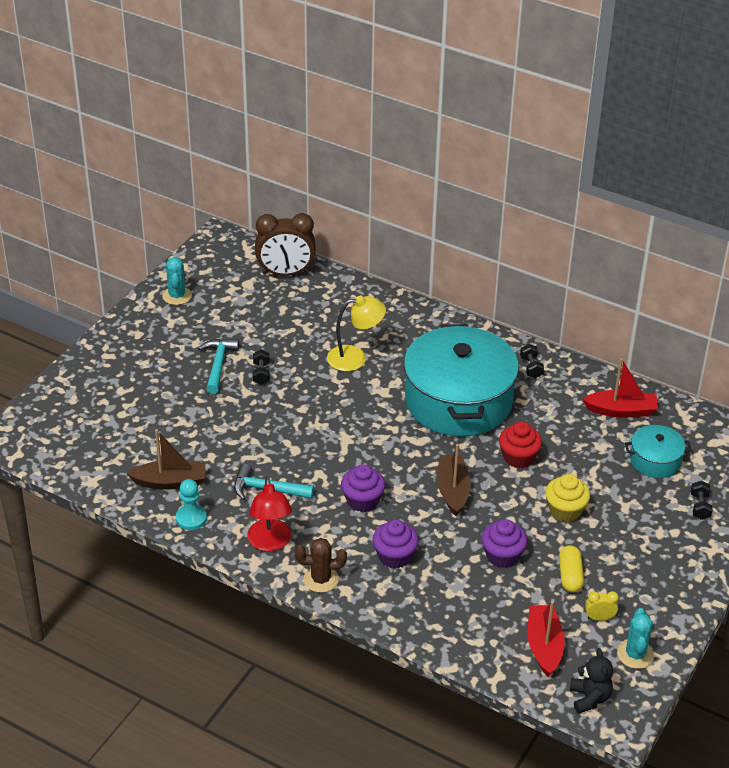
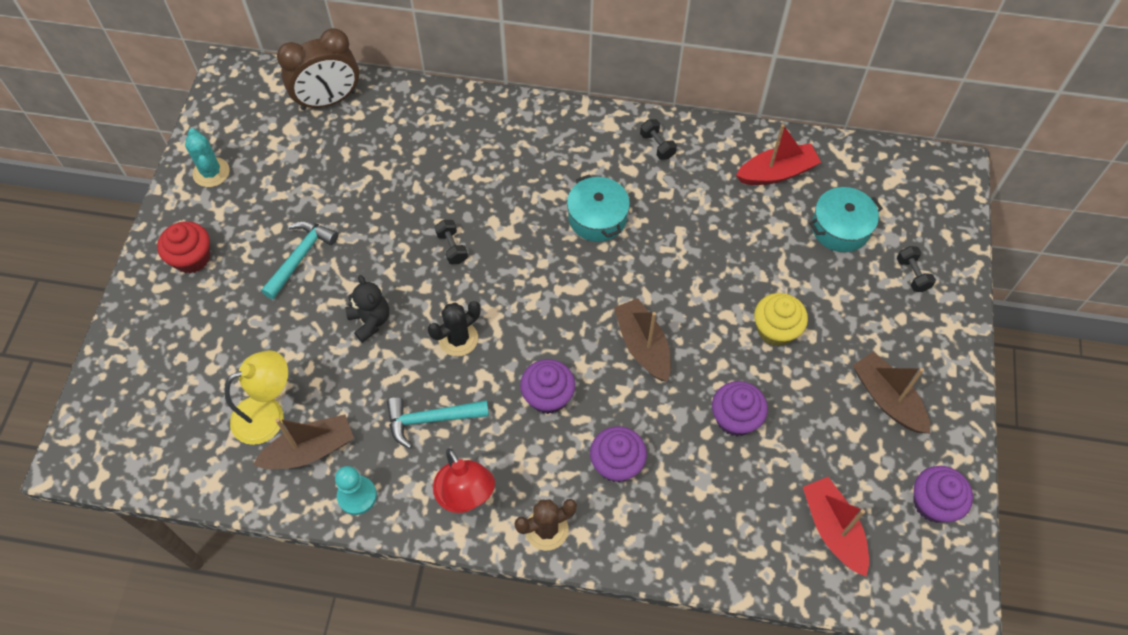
camera: 20 degrees left, 20 degrees up
(218, 365) = (300, 257): turquoise hammer -> turquoise hammer turned 45 degrees clockwise
(261, 374) = (357, 253): black dumbbell -> black dumbbell (452, 247)
(312, 446) = (458, 339): none -> black cactus
(355, 357) = (457, 195): yellow lamp -> yellow lamp (268, 414)
(458, 401) = (597, 218): turquoise pot -> turquoise pot, size x0.46
(518, 457) = (695, 274): red cupcake -> red cupcake (192, 258)
(570, 576) = (819, 419): yellow capsule -> none
(589, 698) = (912, 584): black teddy bear -> black teddy bear (370, 321)
(599, 618) = (875, 467): yellow clock -> none
(633, 579) = (887, 399): none -> brown boat
(635, 654) = (933, 503): turquoise cactus -> purple cupcake

